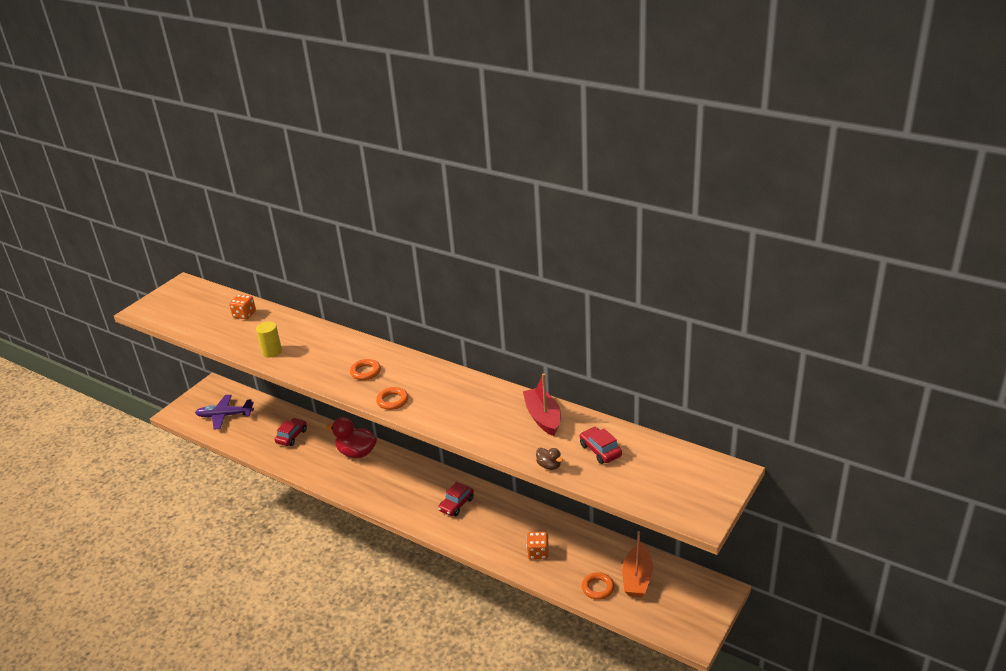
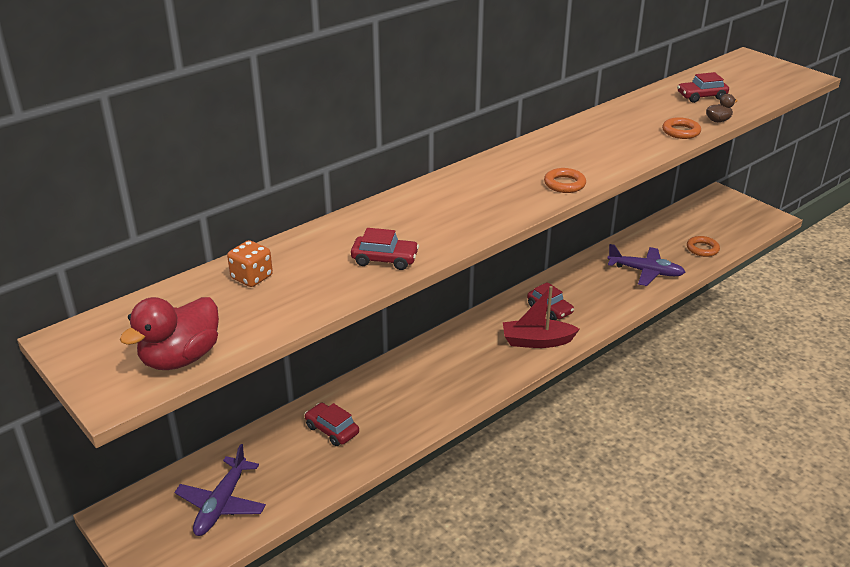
camera: 75 degrees left, 0 degrees up
(272, 351) = (385, 259): yellow cylinder -> red car
(356, 453) = (410, 372): red duck -> red duck (180, 358)
(365, 372) = (490, 194): orange ring -> orange ring (681, 132)
(538, 553) = (645, 271): orange dice -> purple plane
(543, 417) = (638, 112): red boat -> red boat (537, 341)
(637, 578) = (695, 227): orange boat -> none

